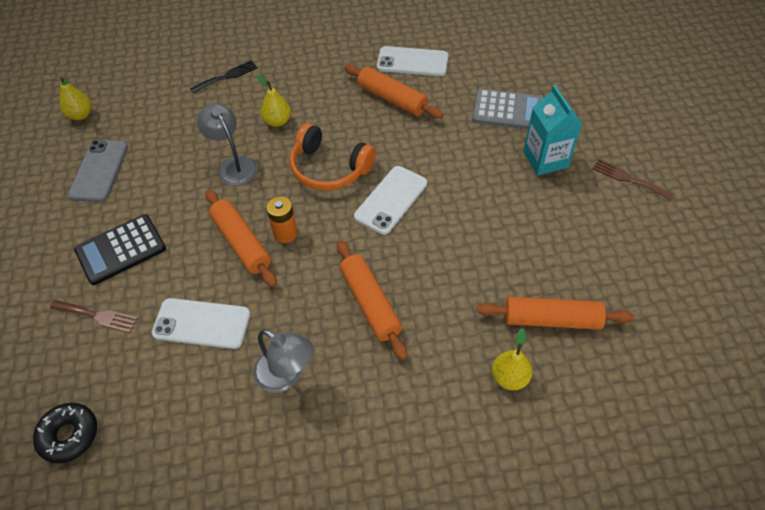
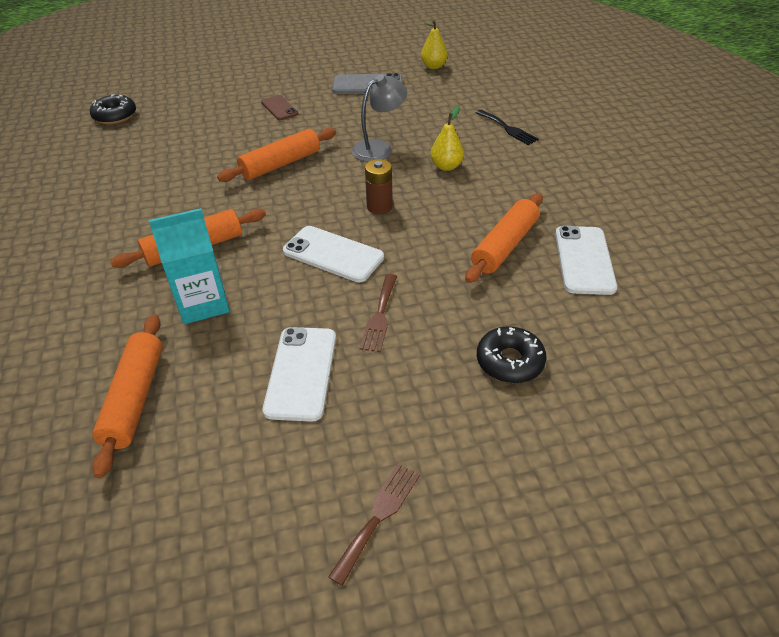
camera: 85 degrees right, 10 degrees down
(97, 316) = (215, 109): brown fork -> brown fork (380, 316)
(121, 249) = (279, 108): black calculator -> brown phone
(202, 324) = (195, 155): white phone -> white phone (301, 373)
(285, 233) = (290, 187): orange battery -> none
(286, 376) = (128, 204): grey lamp -> none
(329, 168) = (379, 207): orange headphones -> brown battery
(508, 110) = (509, 361): grey calculator -> black donut
(509, 377) = (71, 356): yellow pear -> none
(545, 159) = (412, 403): turquoise carton -> turquoise carton (203, 303)

